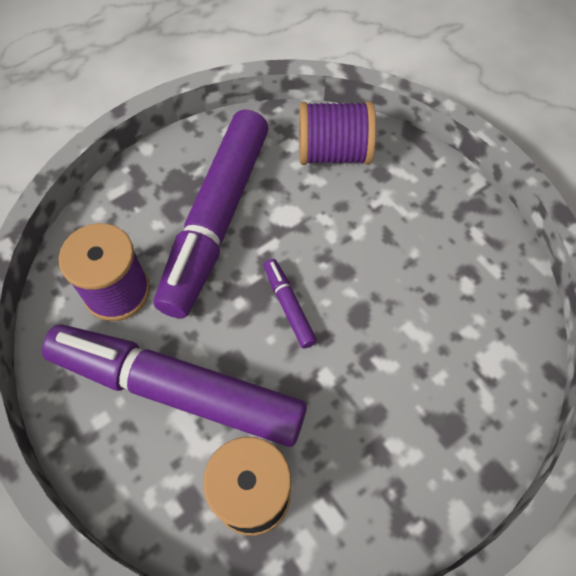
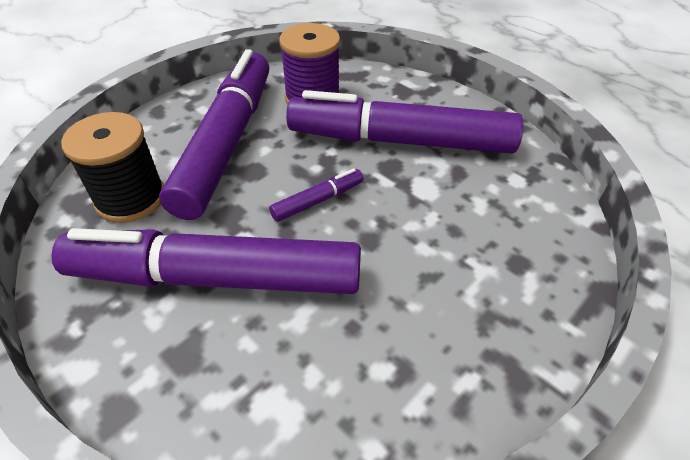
camera: 80 degrees right, 15 degrees down
(334, 152) = (525, 216): purple spool -> none
(372, 401) = (216, 277): none -> purple marker

